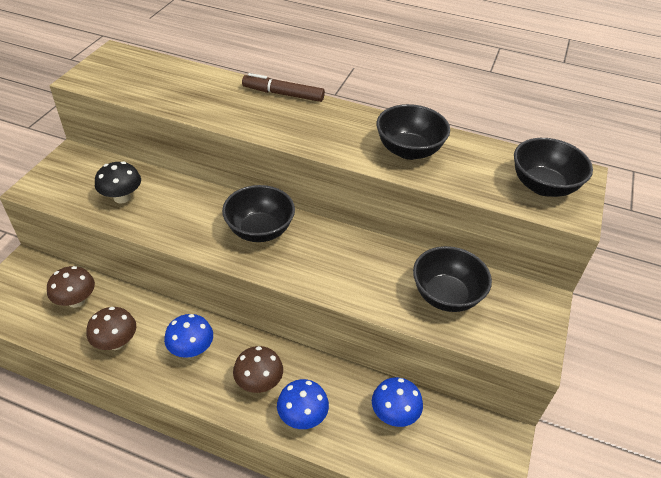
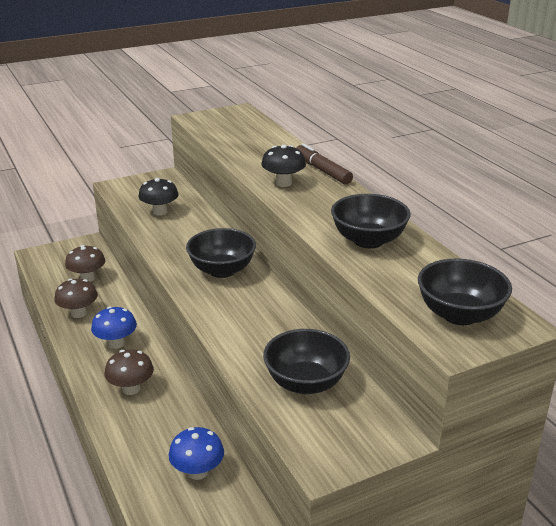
camera: 45 degrees right, 15 degrees down
(271, 122) = (283, 183): none -> black mushroom
(302, 417) = (131, 427): blue mushroom -> none

